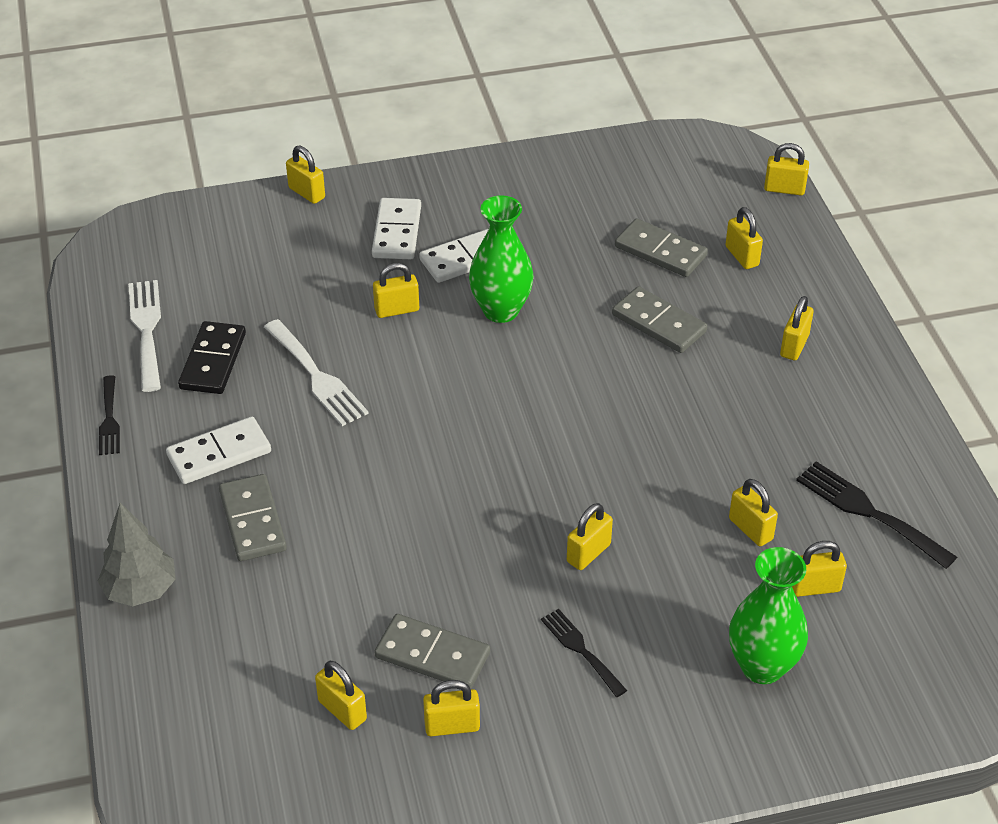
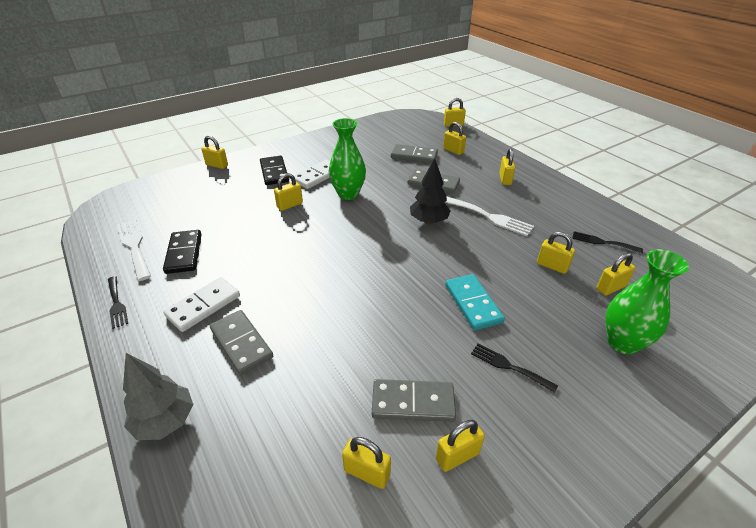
camera: 20 degrees left, 5 degrees down
(317, 377) = (255, 247): white fork -> white fork (490, 217)
(397, 232) = (274, 172): white domino -> black domino
(588, 553) = (473, 303): yellow padlock -> turquoise domino
(605, 398) = (428, 221): none -> black tree
(868, 512) = (602, 242): black fork -> black fork, size x0.64

